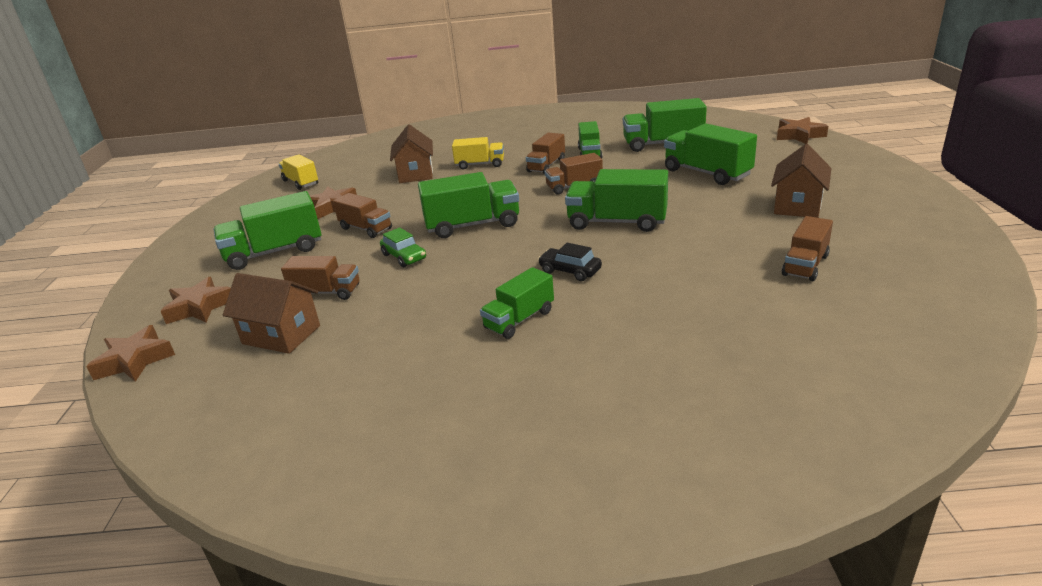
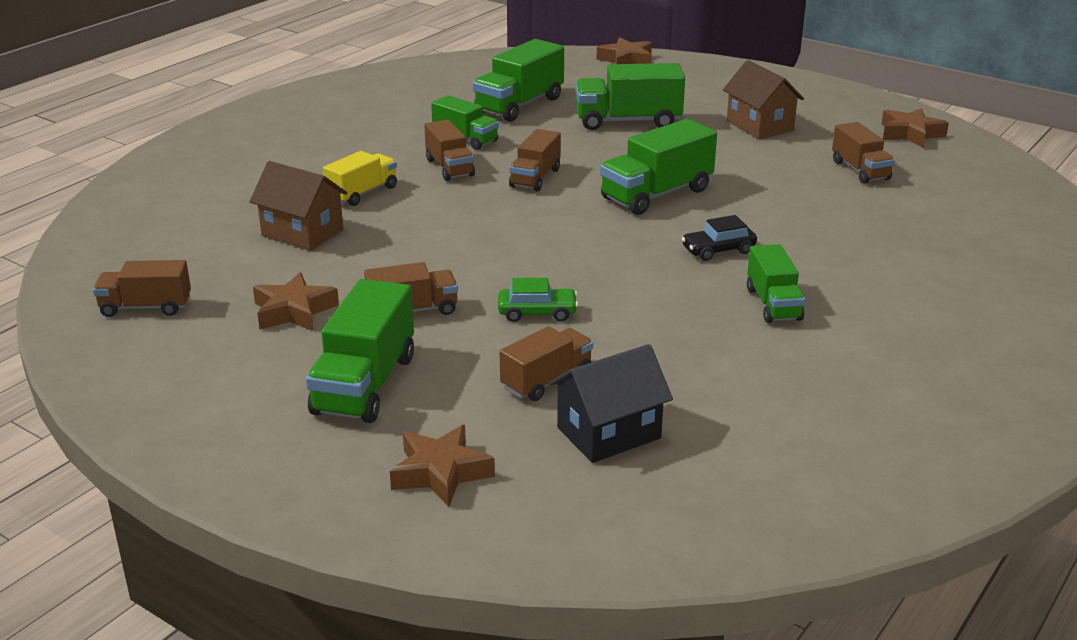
camera: 55 degrees left, 0 degrees up
(135, 361) = (520, 547): brown star -> brown star (910, 134)
(281, 335) = (609, 433): brown house -> black house
(301, 182) = (146, 307): yellow truck -> brown truck
(472, 225) = (527, 254): green truck -> none

